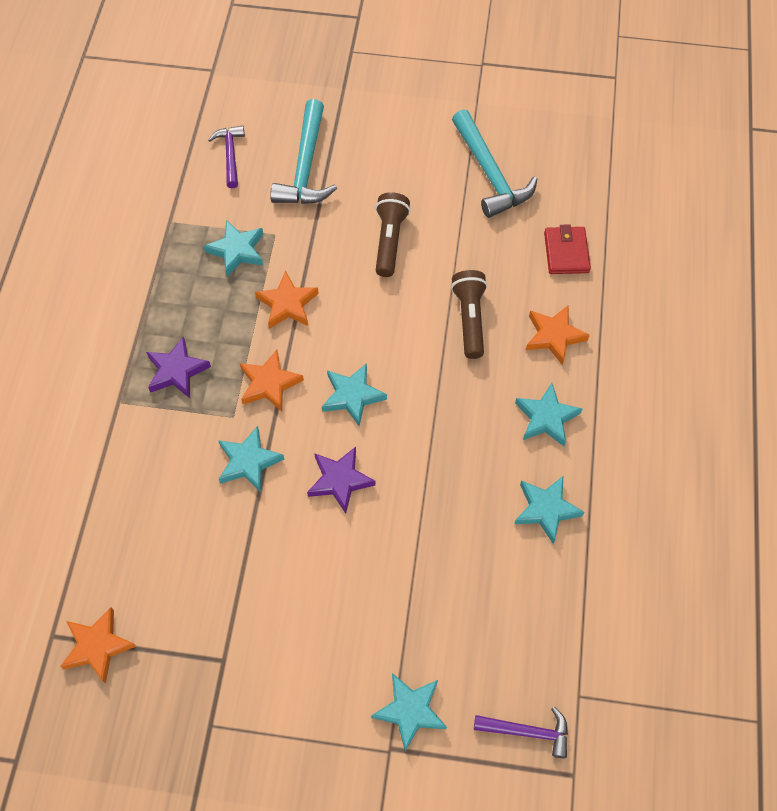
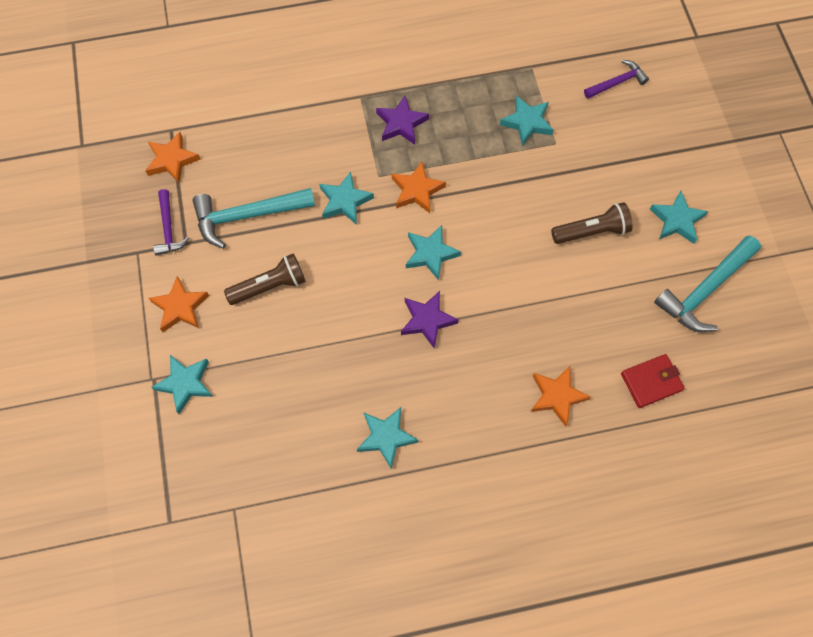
camera: 70 degrees right, 5 degrees up
(287, 304) = (494, 177): orange star -> orange star (180, 307)
(305, 166) = (635, 141): turquoise hammer -> turquoise hammer (247, 216)
(340, 480) = (353, 270): purple star -> purple star (427, 320)
(469, 319) = (543, 320): brown flashlight -> brown flashlight (270, 286)
(527, 731) = (194, 476): purple hammer -> purple hammer (168, 228)
(546, 418) = (472, 413): turquoise star -> turquoise star (677, 220)

